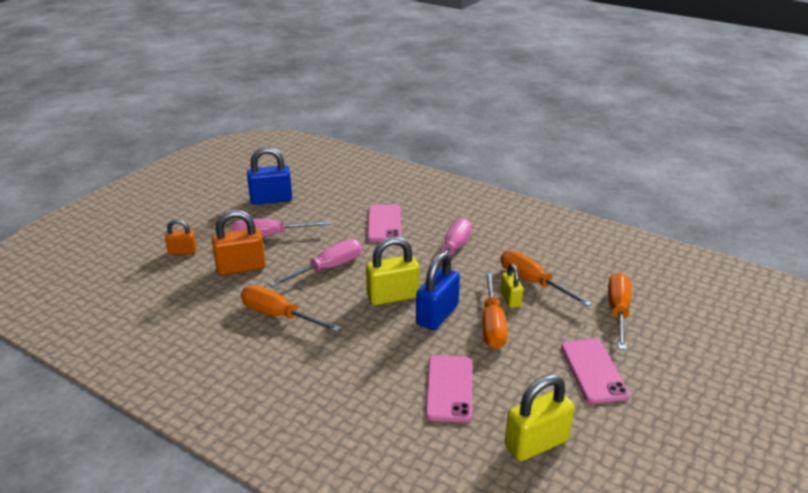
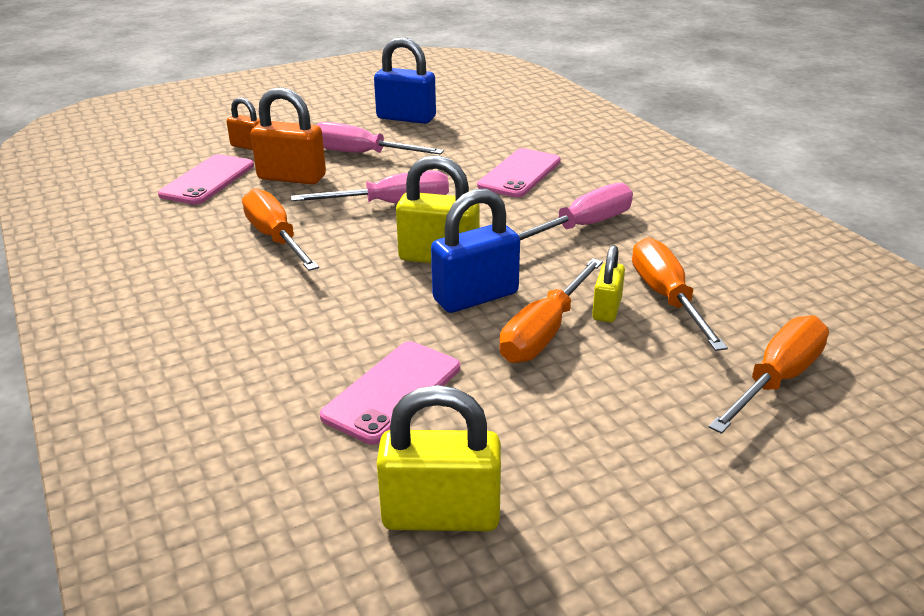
camera: 30 degrees right, 0 degrees up
(593, 371) = (644, 449): pink phone -> pink phone (207, 180)

